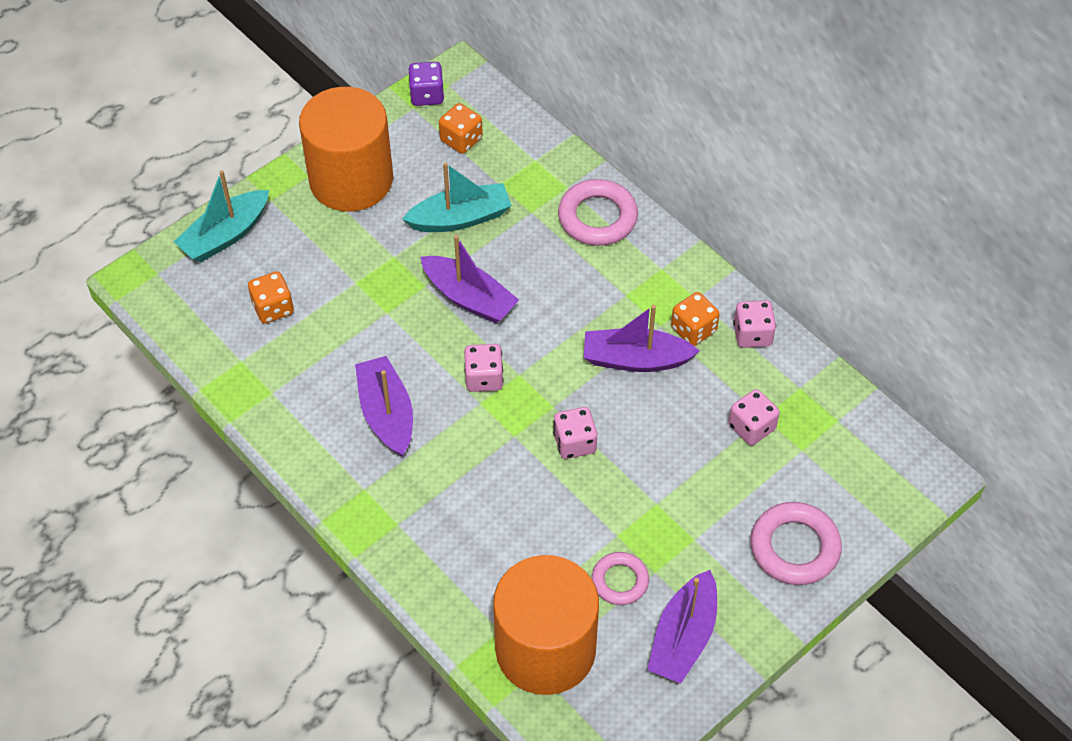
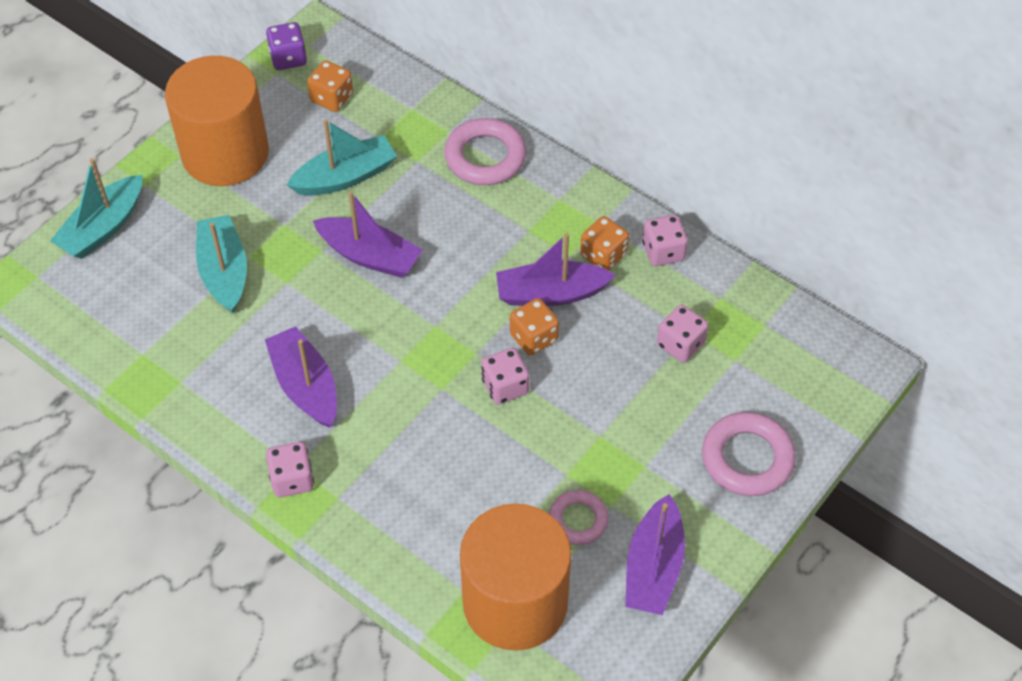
camera: 10 degrees left, 0 degrees up
(273, 308) = (167, 295): orange dice -> orange dice (533, 338)
(330, 294) = (224, 272): none -> turquoise boat
(484, 378) = (399, 335): pink dice -> pink dice (292, 479)

